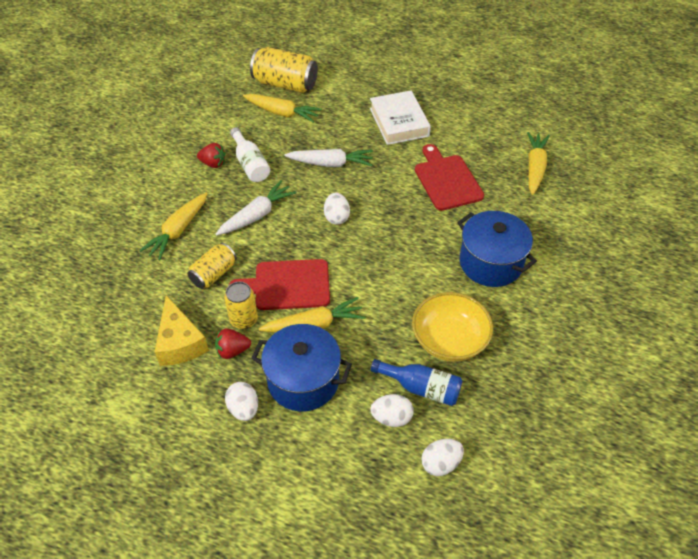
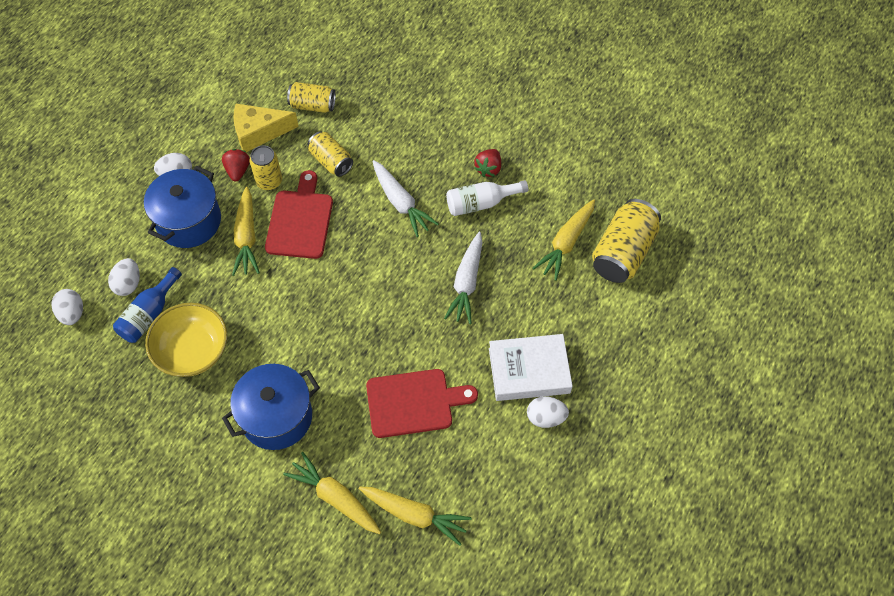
camera: 100 degrees right, 10 degrees up
(142, 302) = (312, 105): none -> yellow can
(178, 231) = (395, 134): yellow carrot -> yellow carrot (335, 498)
(336, 217) = (380, 276): white egg -> white egg (545, 417)

